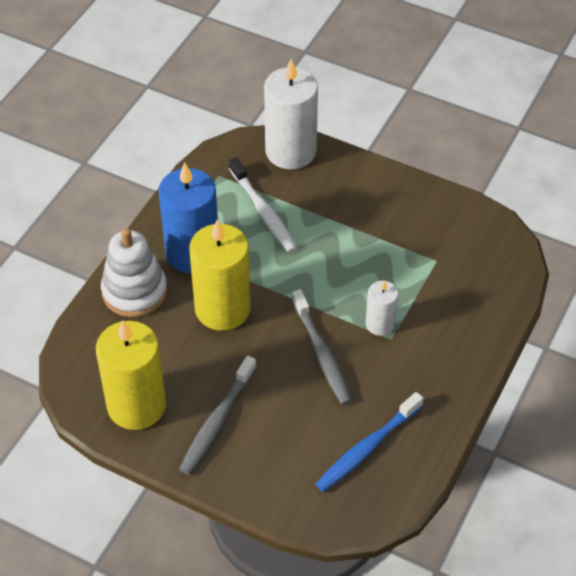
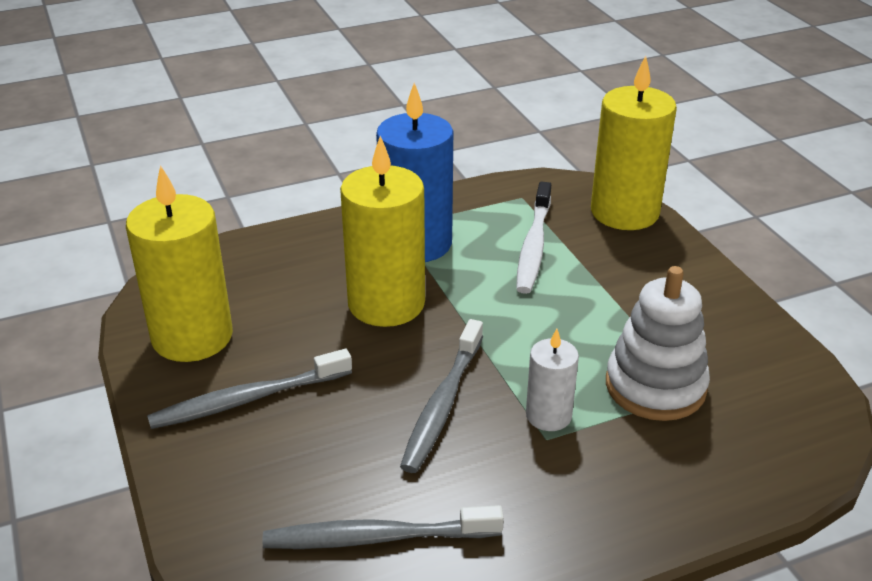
camera: 40 degrees right, 15 degrees down
(134, 291) = (320, 245): white stacking toy -> white stacking toy (655, 386)
(290, 151) = (624, 212): white candle -> yellow candle
(367, 448) = (377, 538): blue toothbrush -> grey toothbrush

